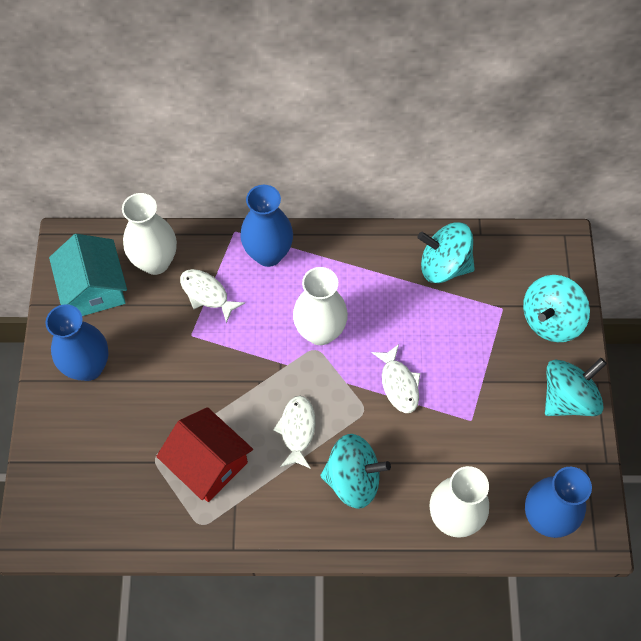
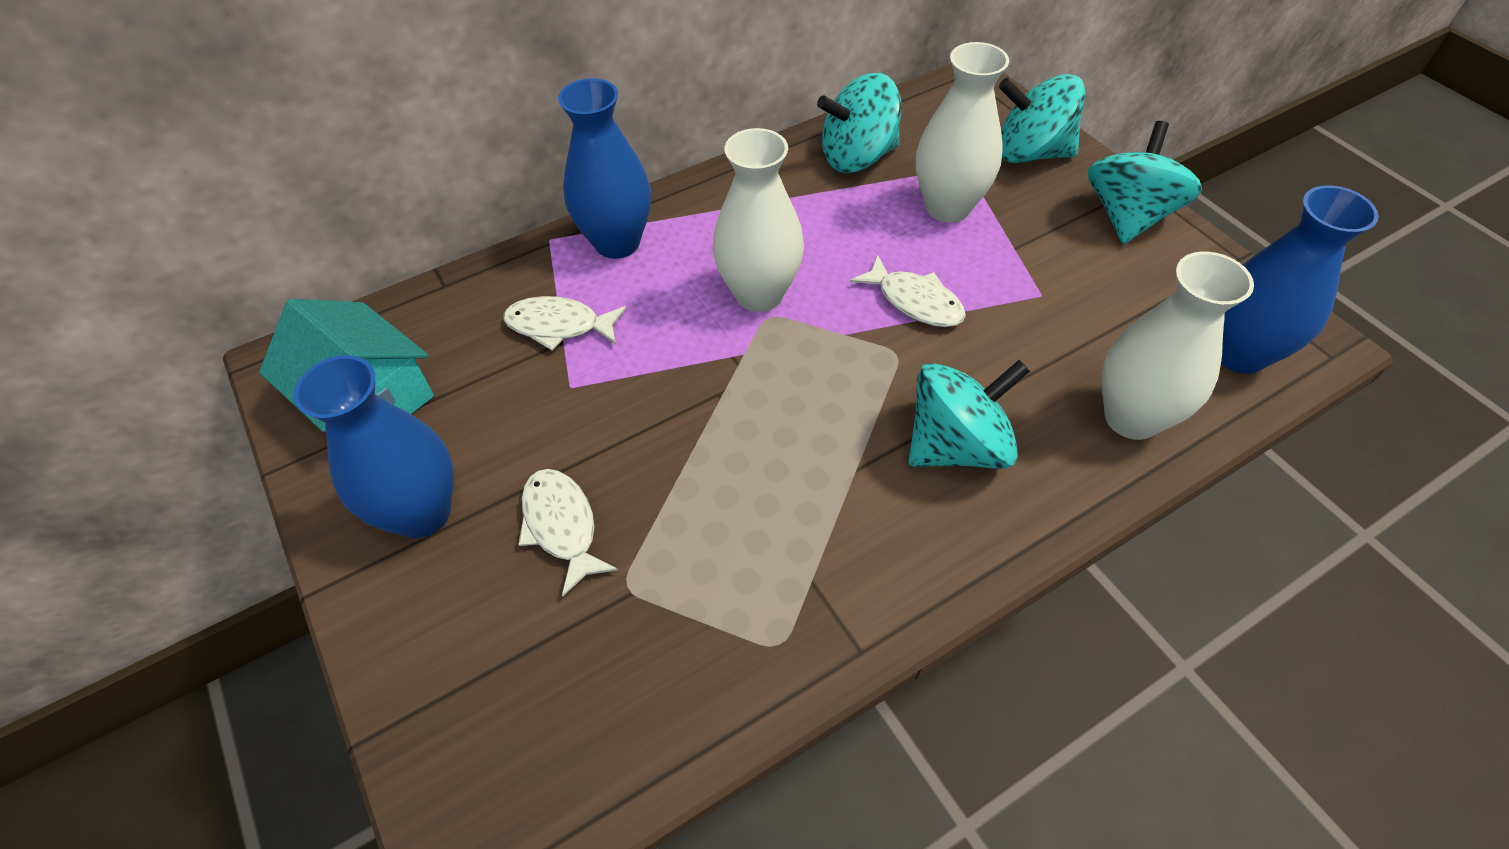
camera: 30 degrees left, 10 degrees down
(155, 262) = (451, 324): white vase -> white vase (947, 207)
(208, 463) = (723, 545): red house -> none
(297, 430) = (824, 426): white fish -> white fish (562, 526)
(550, 320) = (1030, 153): turquoise spinning top -> turquoise spinning top turned 90 degrees clockwise

